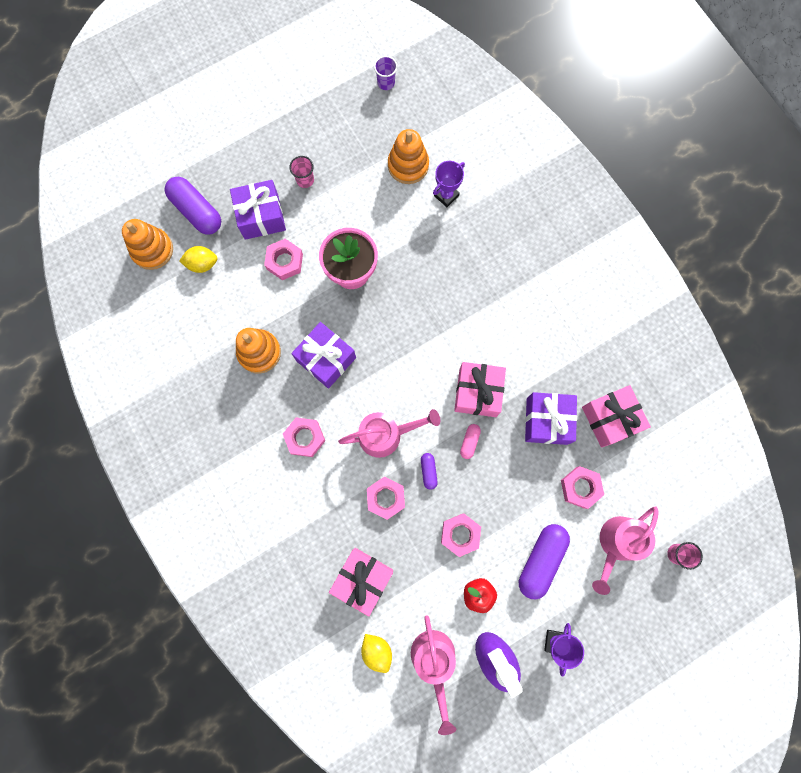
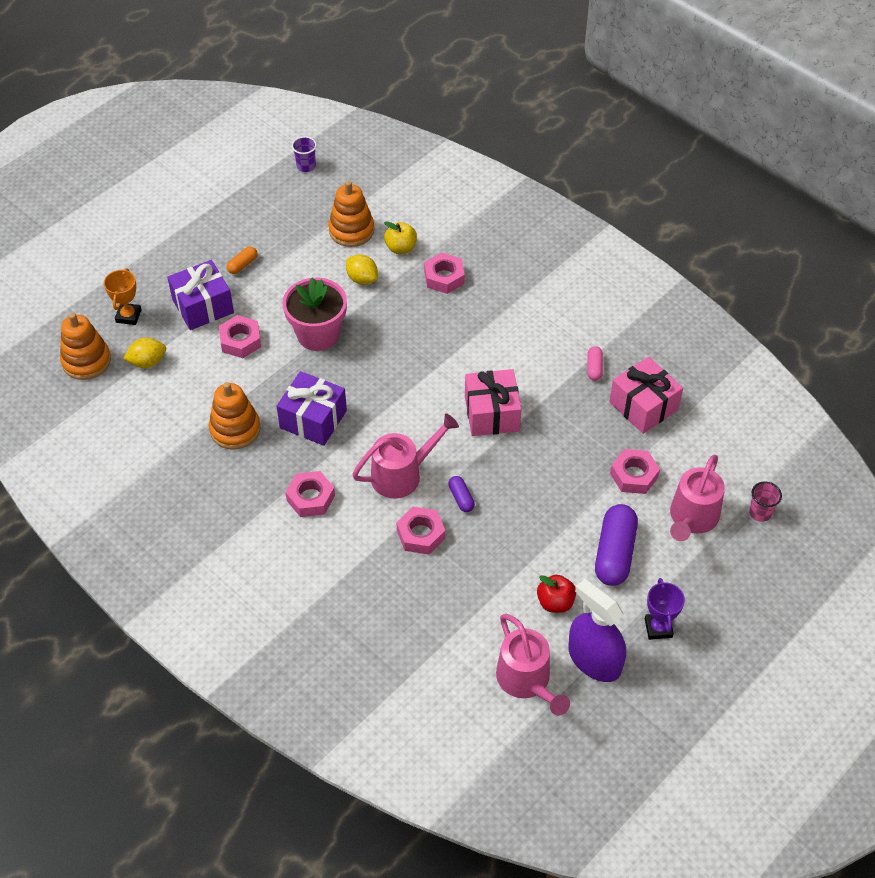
camera: 15 degrees left, 25 degrees down
(197, 211) = (128, 316): purple capsule -> orange trophy
(305, 180) = (242, 265): pink cup -> orange capsule
(362, 579) = (418, 619): pink gift -> none
(377, 650) = (457, 686): yellow lemon -> yellow lemon (362, 279)
(446, 195) = (401, 248): purple trophy -> yellow apple
(460, 534) = (516, 550): pink nut -> pink nut (444, 277)
(469, 442) = (498, 460): pink capsule -> pink capsule (594, 368)
(547, 421) = (576, 423): purple gift -> none

